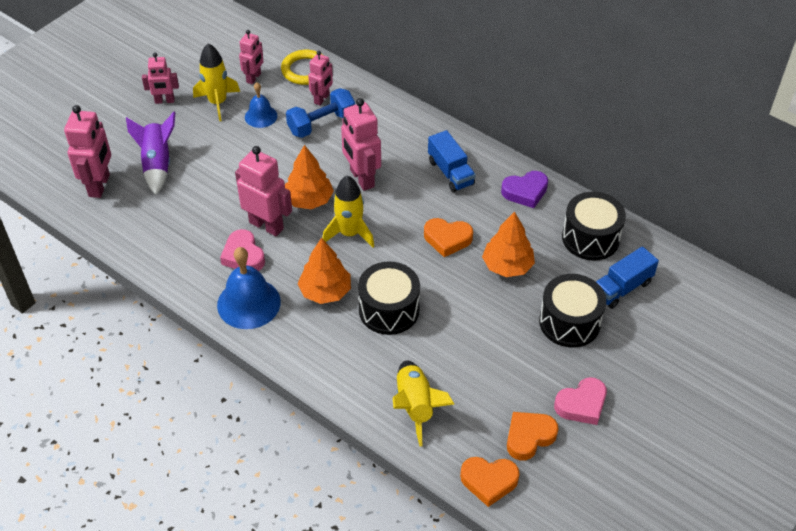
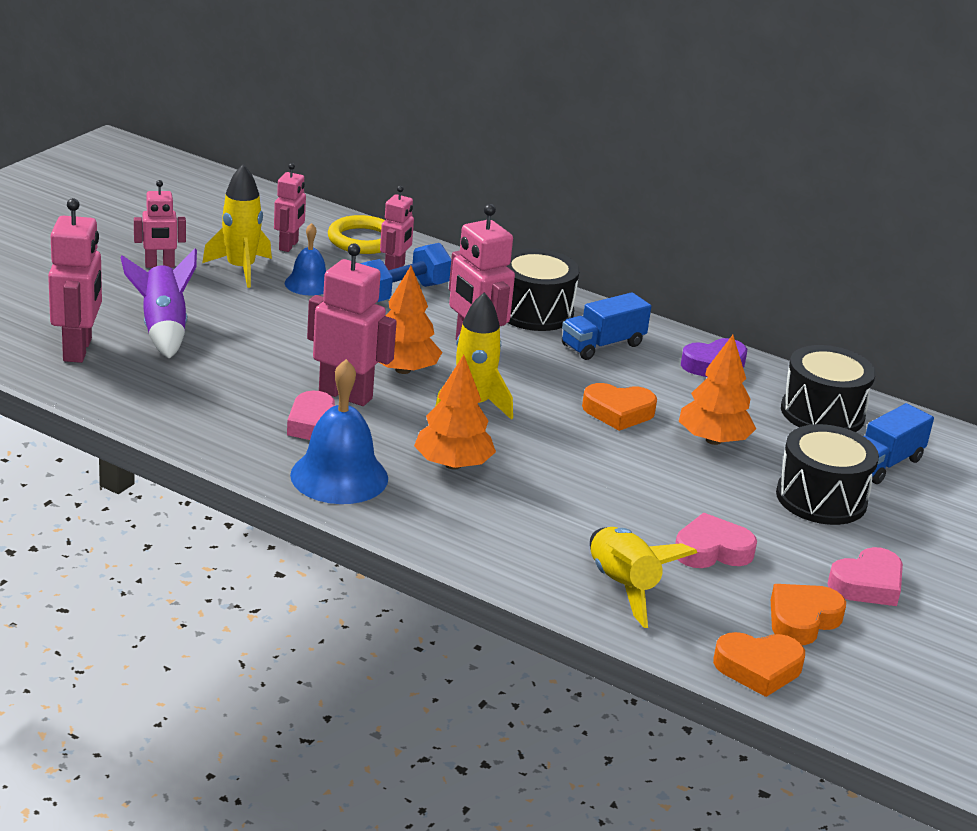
camera: 10 degrees left, 20 degrees down
(389, 310) = (554, 484): black drum -> black drum (534, 312)
(450, 172) = (602, 345): blue truck -> blue truck turned 90 degrees clockwise
(482, 372) = (712, 550): none -> pink heart

